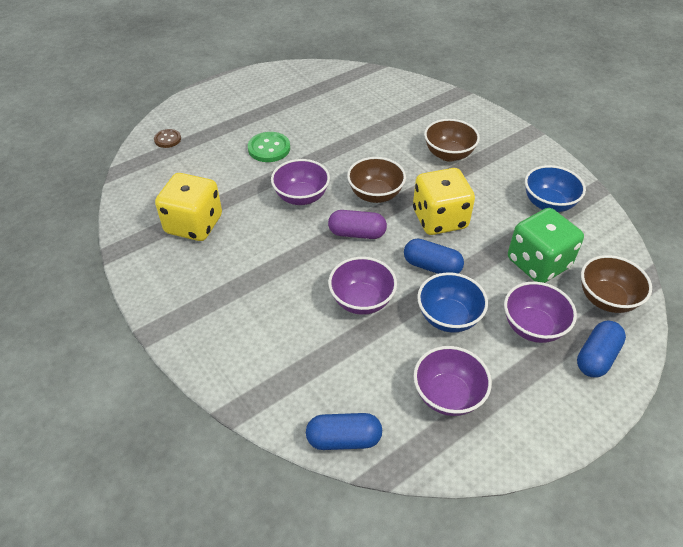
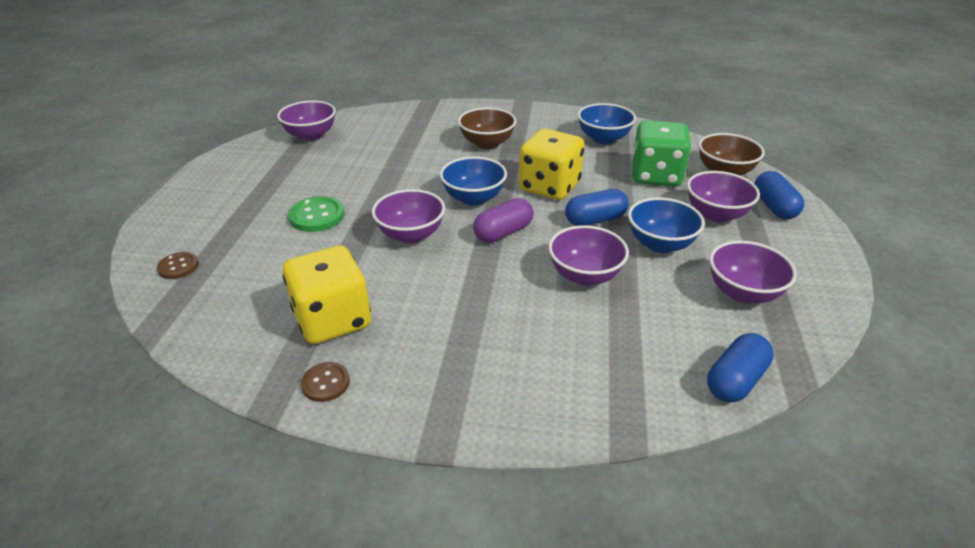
camera: 45 degrees left, 10 degrees down
(147, 259) = (326, 383): none -> brown button
(341, 81) = (311, 135): none -> purple bowl
(375, 195) = (473, 198): brown bowl -> blue bowl

